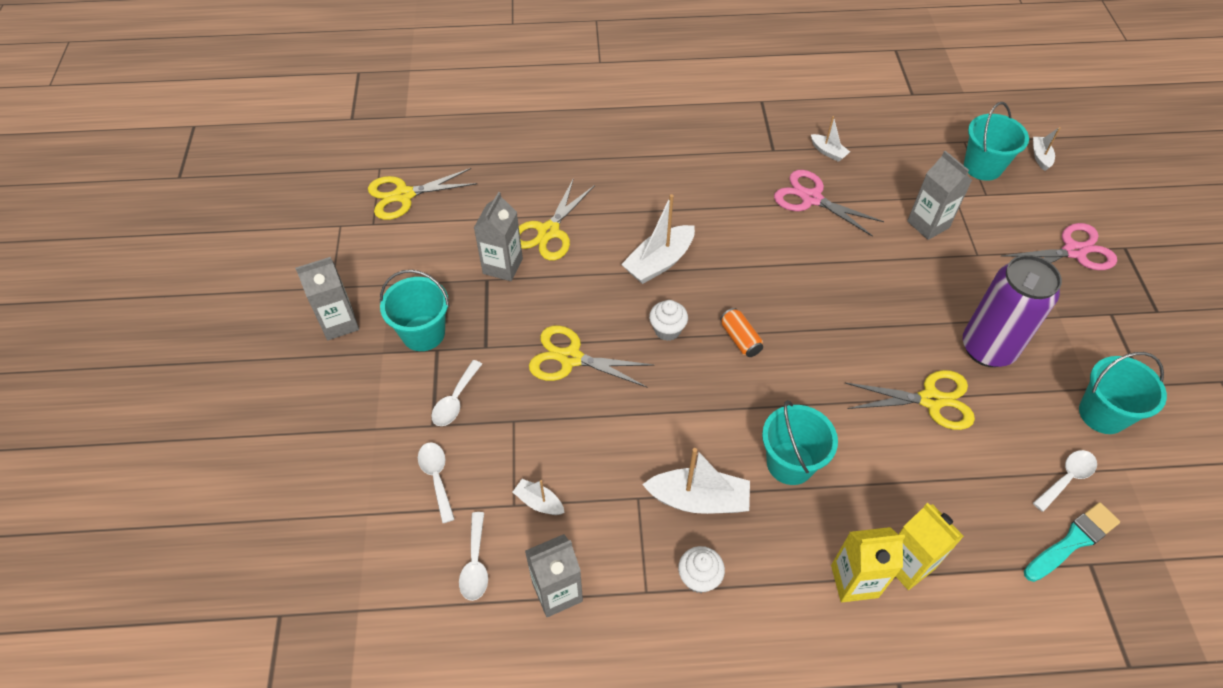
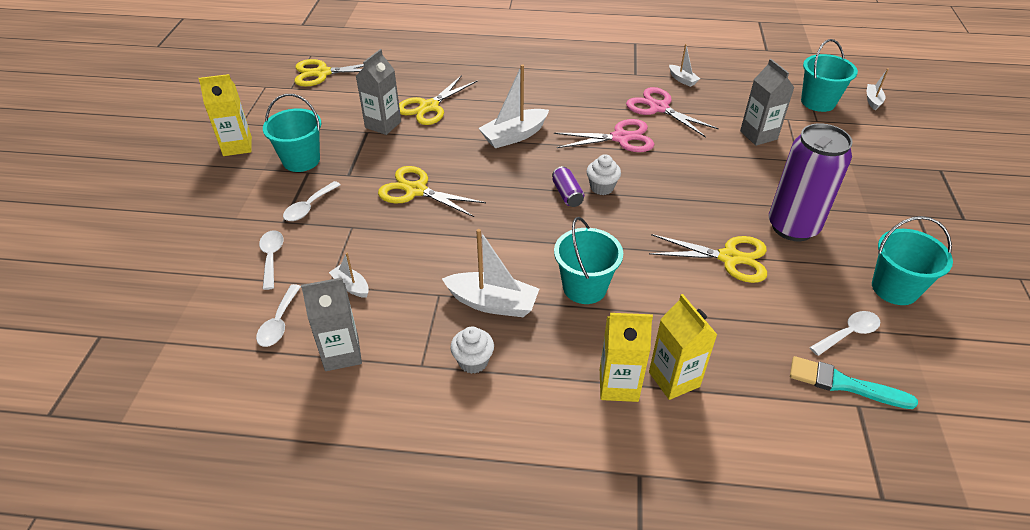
camera: 10 degrees right, 10 degrees down
(339, 323) = (237, 146): grey carton -> yellow carton
(667, 330) = (505, 181): white cupcake -> white cupcake (602, 187)
(740, 339) = (567, 194): orange can -> purple can
(1072, 541) = (844, 384): turquoise brush -> turquoise brush turned 135 degrees counterclockwise
(1073, 251) = (890, 167): pink scissors -> pink scissors (620, 138)

